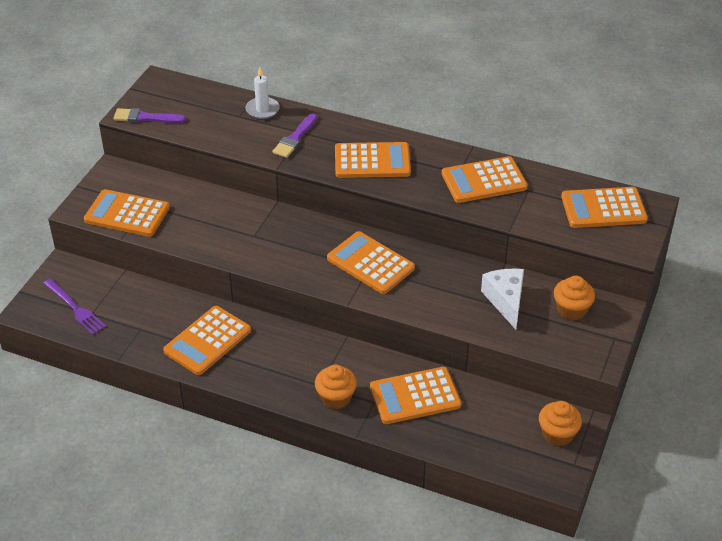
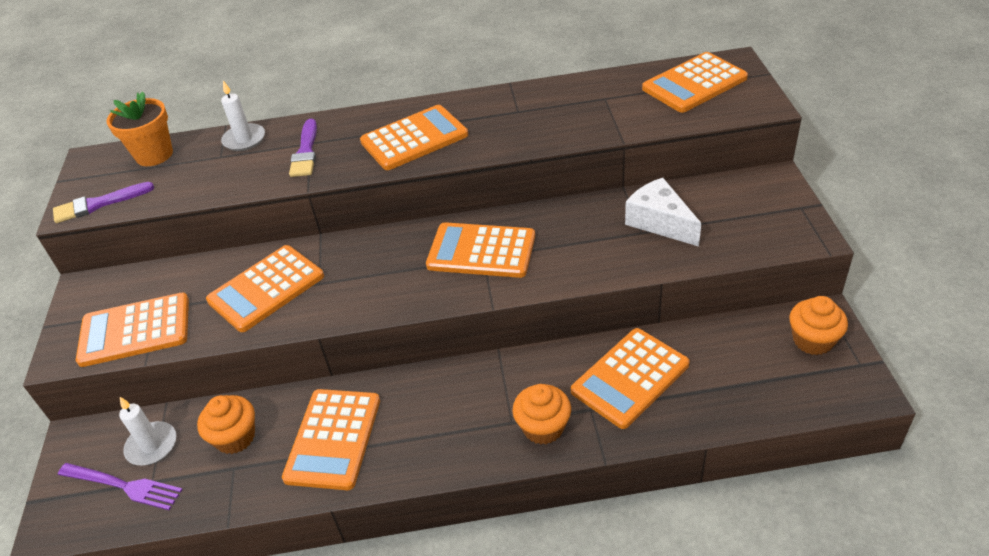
camera: 25 degrees left, 0 degrees up
(103, 292) = (152, 446): none -> white candle
(199, 95) = (154, 155): none -> orange flower pot
(484, 181) = (551, 108): orange calculator -> orange calculator (266, 288)
(571, 310) = (732, 200): orange cupcake -> orange cupcake (235, 437)

